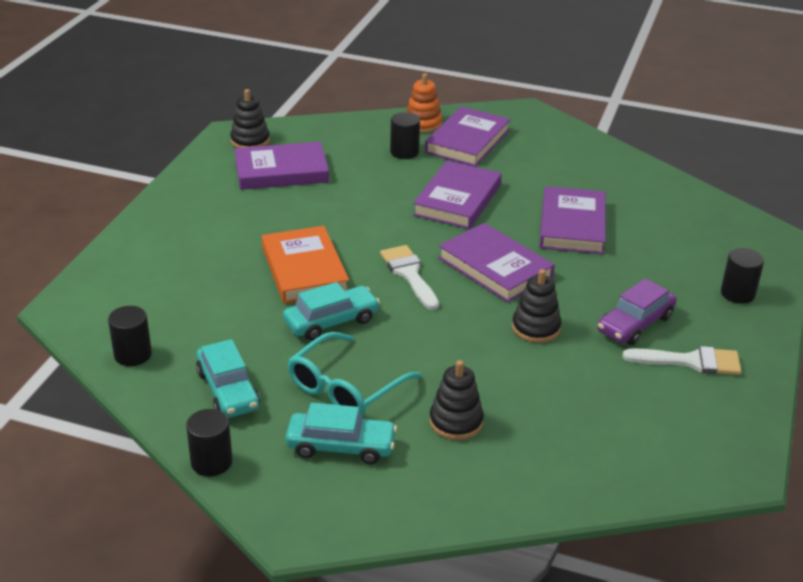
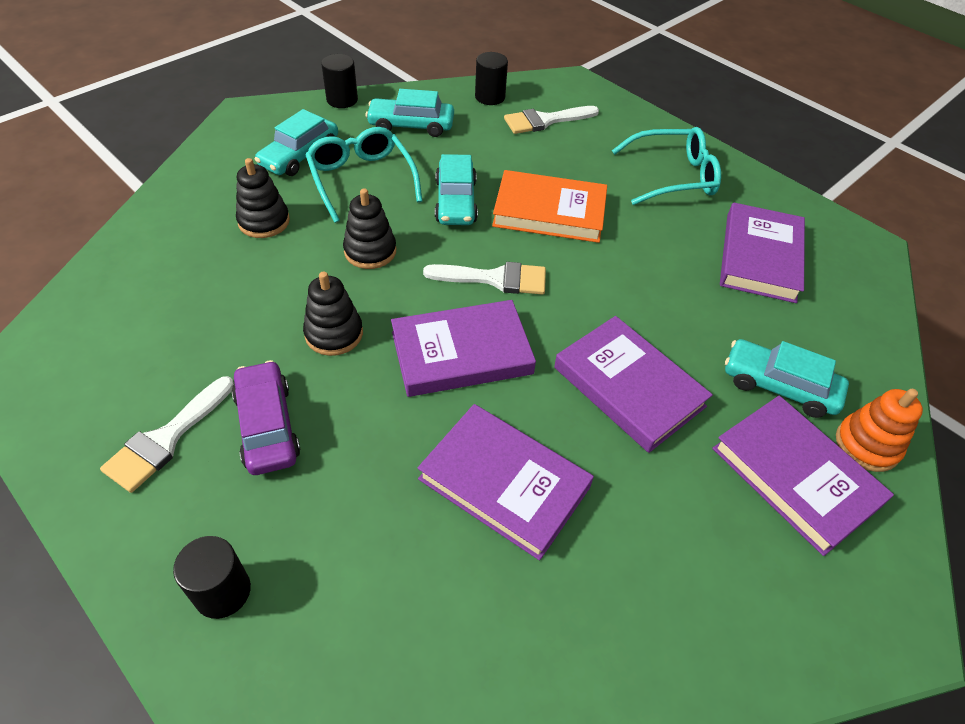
camera: 115 degrees right, 15 degrees up
(157, 307) = (545, 121): none -> white brush
(203, 221) = (672, 176): none -> turquoise glasses
(250, 141) = (845, 255): black stacking toy -> black stacking toy (370, 251)
(404, 152) = (779, 386): black cylinder -> turquoise car

